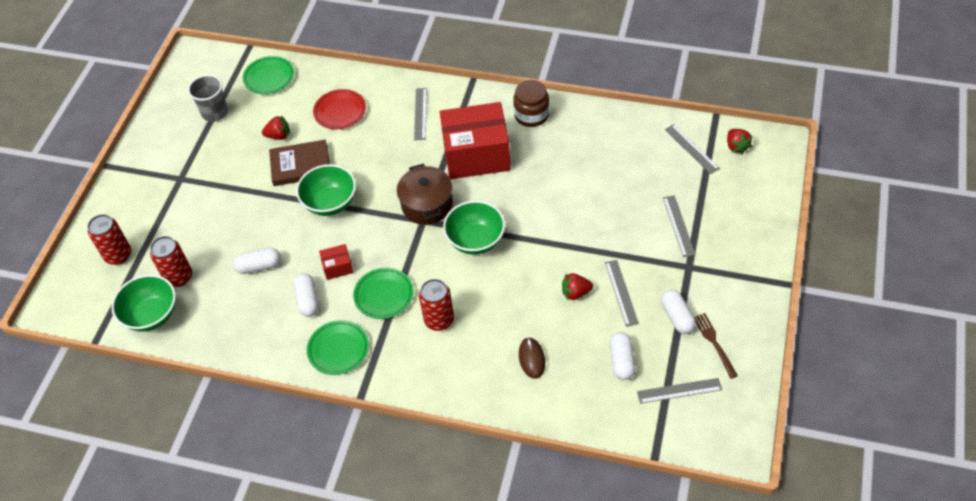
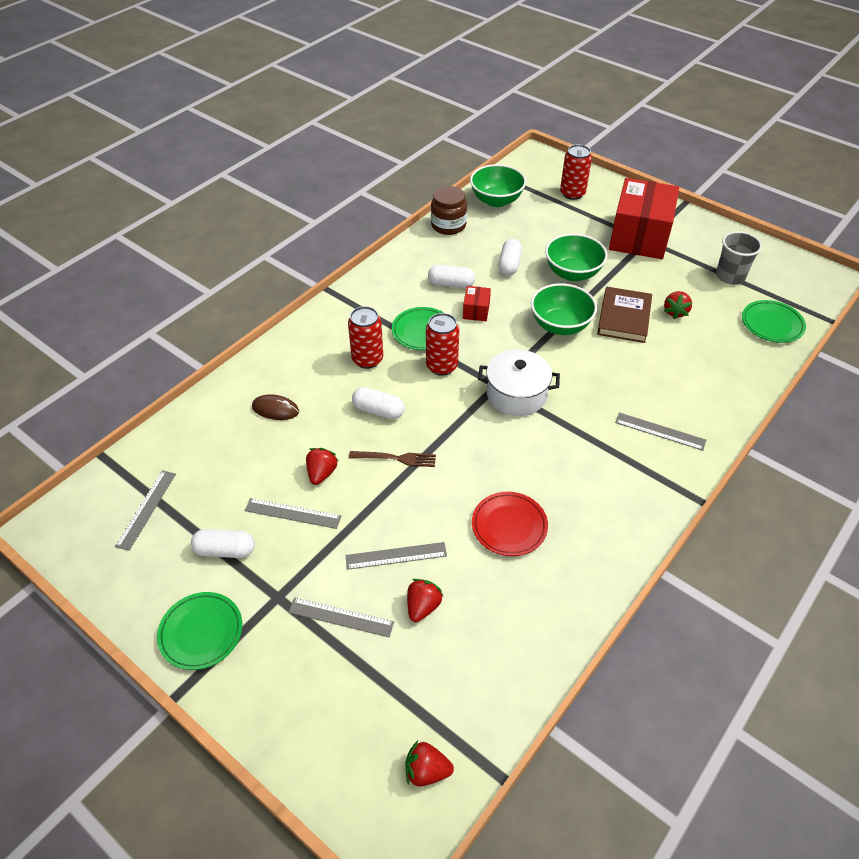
camera: 110 degrees right, 5 degrees down
(179, 277) = (527, 220): red can -> red can (441, 366)
(338, 349) = (385, 289): green plate -> green plate (201, 632)
(340, 111) = (692, 365): red plate -> red plate (509, 526)
(427, 204) = (516, 394): brown pot -> white pot
(475, 240) = (444, 417): green bowl -> green bowl (572, 273)
(476, 155) = (567, 459): red box -> red box (639, 236)
(531, 115) = (609, 538): brown jar -> brown jar (448, 225)
(621, 361) = (216, 477): white capsule -> white capsule (378, 410)
(642, 188) = (423, 606): none -> red strawberry
(691, 148) = (455, 704): grey ruler -> grey ruler (396, 556)
(714, 342) = (169, 569): brown fork -> brown fork (397, 458)

